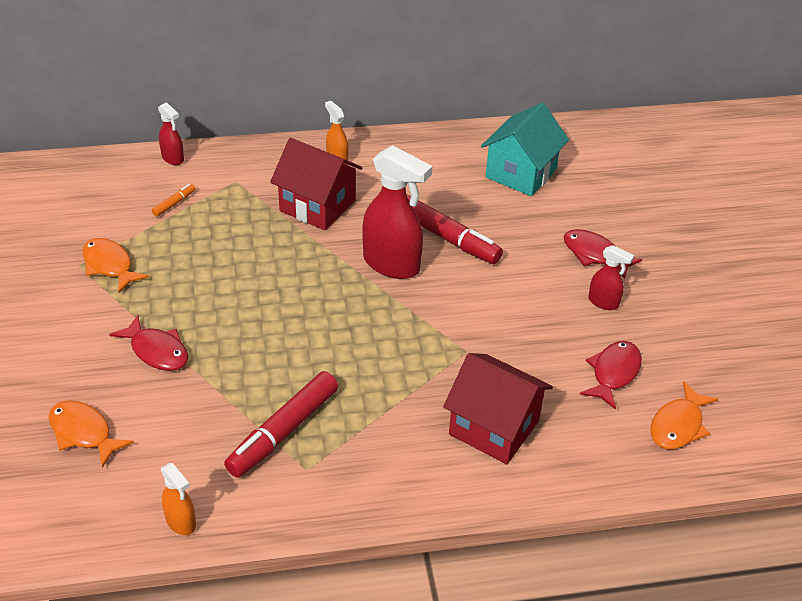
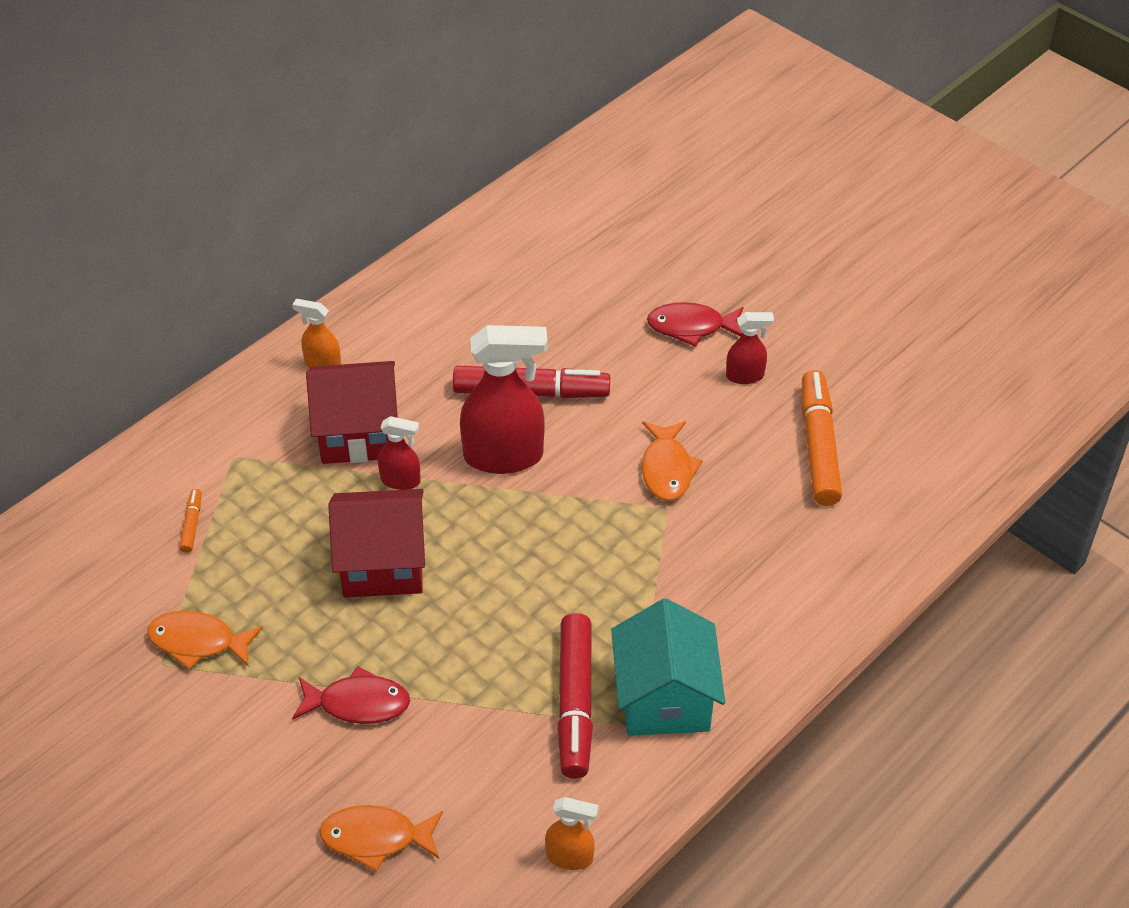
camera: 35 degrees left, 5 degrees up
(173, 158) = (129, 469): red spray bottle -> red spray bottle (401, 480)
(494, 427) = (764, 570): red house -> red house (382, 564)
(521, 173) = (535, 272): turquoise house -> turquoise house (664, 698)
(613, 373) = (818, 446): red fish -> orange marker
(678, 425) = (916, 464): orange fish -> orange fish (667, 469)

